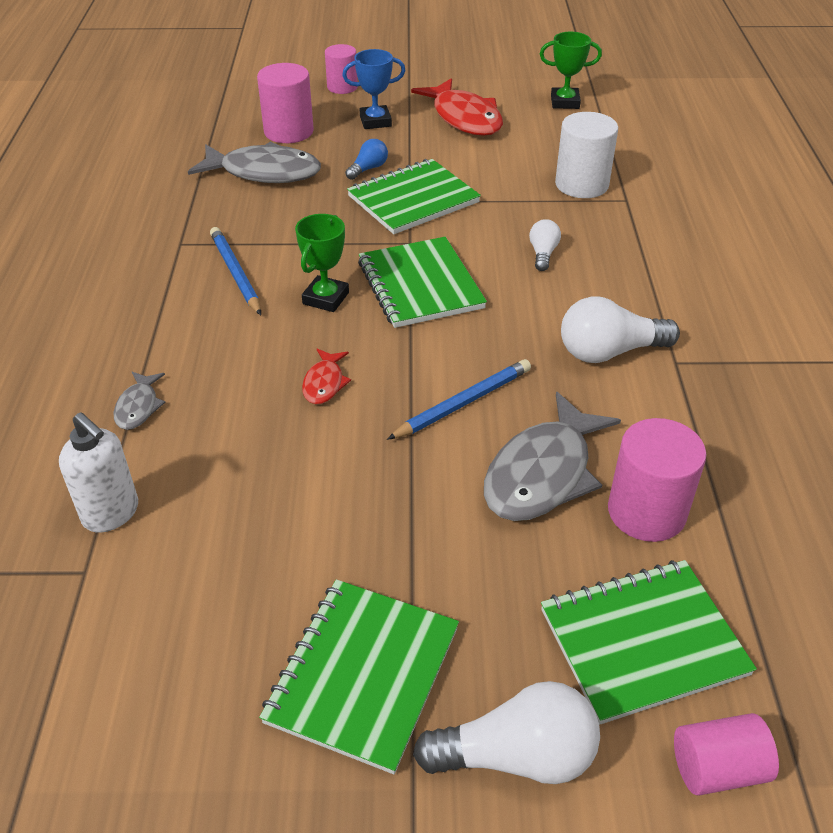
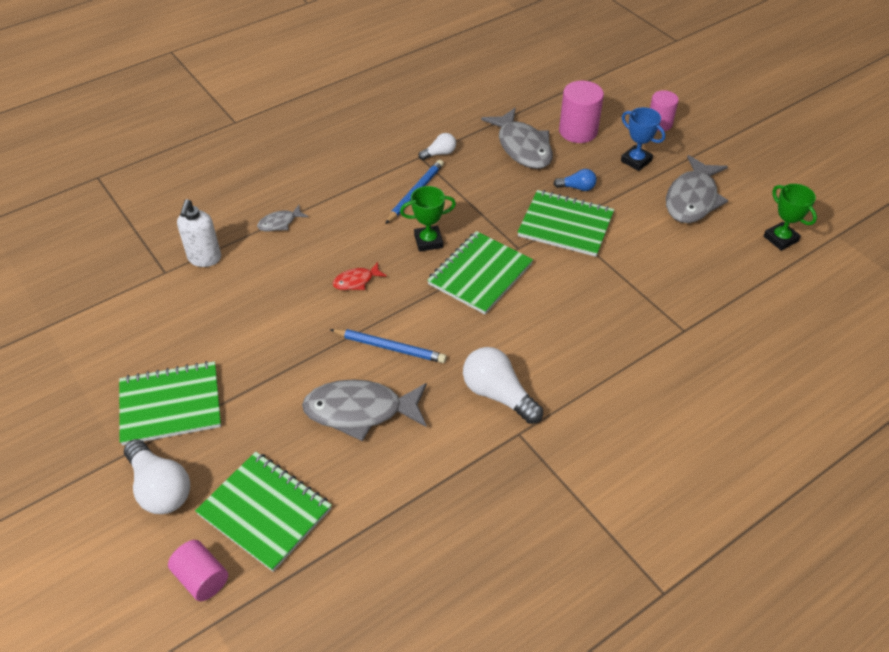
camera: 55 degrees right, 5 degrees up
(464, 118) = (692, 199): red fish -> grey fish
(543, 254) = (571, 315): white light bulb -> white light bulb (439, 153)
(581, 184) = (677, 298): white cylinder -> none
(646, 511) = (365, 473): pink cylinder -> none

